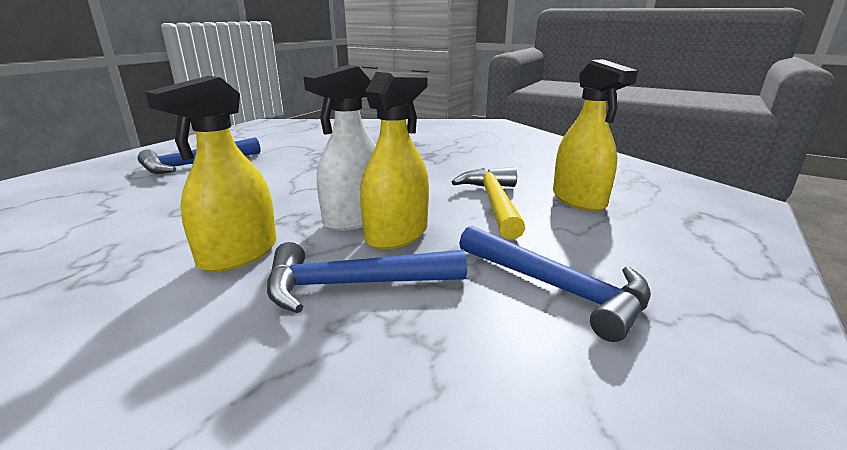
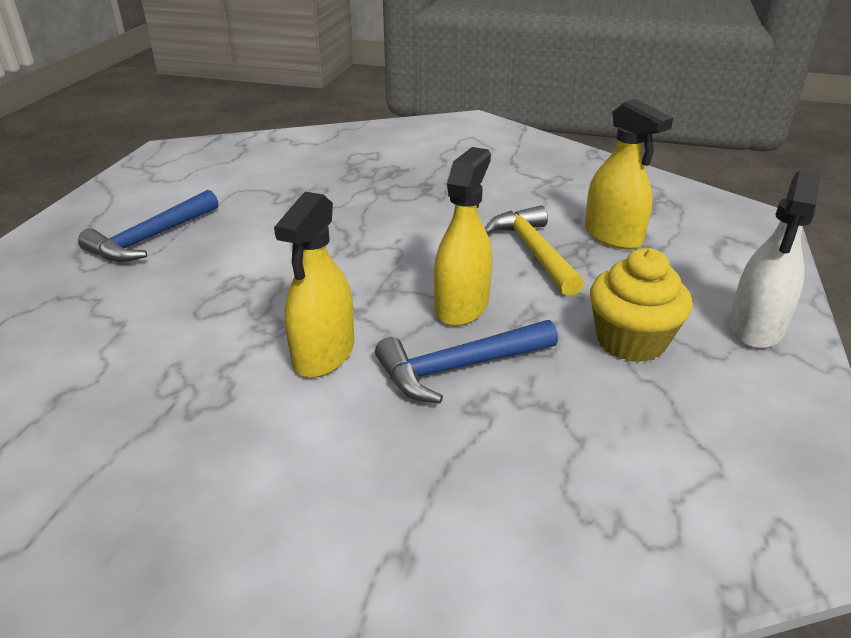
camera: 15 degrees left, 10 degrees up
(355, 218) = (406, 293): white spray bottle -> white spray bottle (755, 328)
(557, 288) = (630, 341): blue hammer -> yellow cupcake

